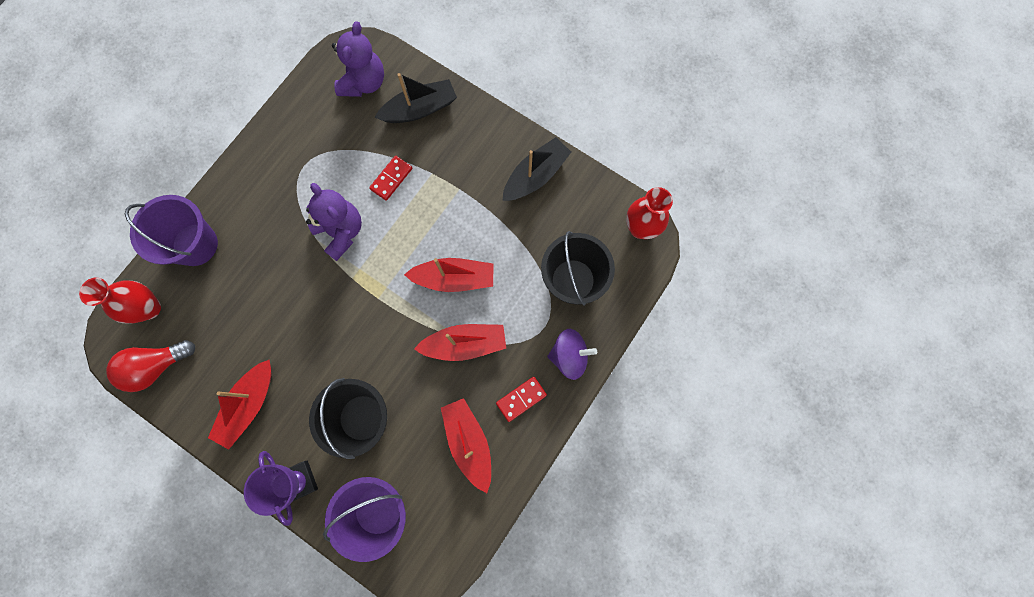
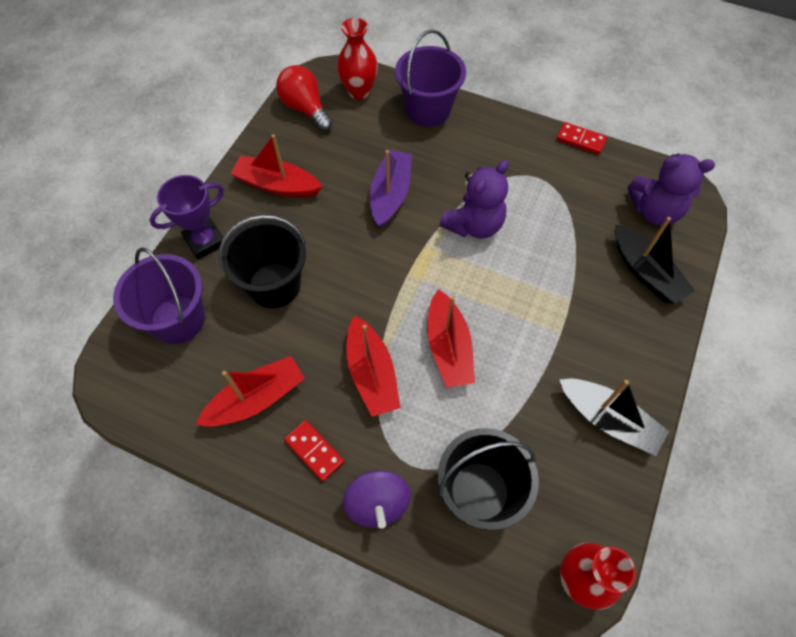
camera: 80 degrees right, 15 degrees down
(289, 298) = (390, 194): none -> purple boat
(391, 179) = (549, 260): red domino -> red domino (580, 140)

